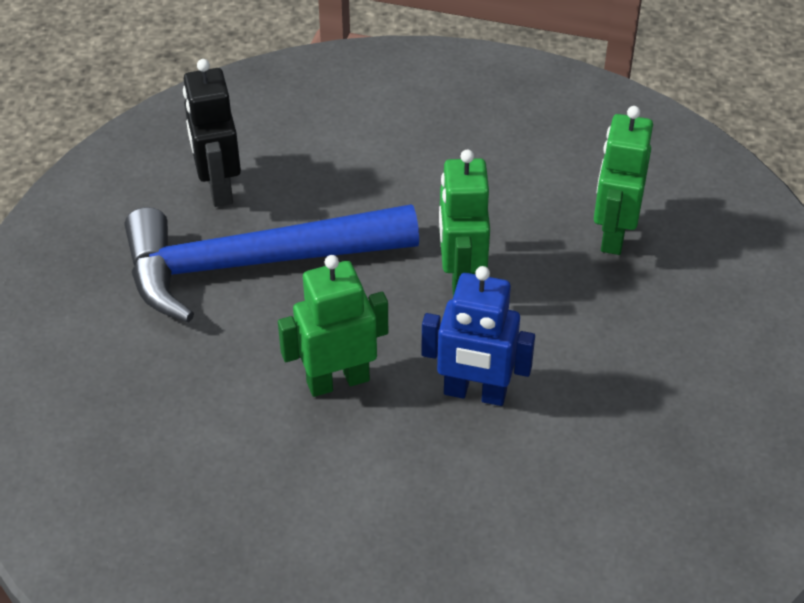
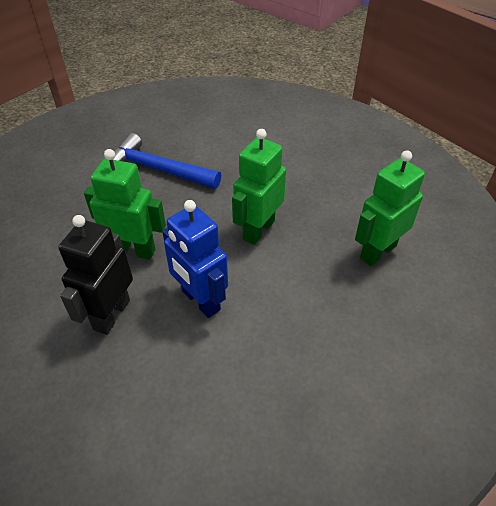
camera: 35 degrees right, 0 degrees up
(218, 187) = (180, 127): black robot -> black robot (111, 314)
(255, 264) = (158, 169): blue hammer -> blue hammer, size x0.64

